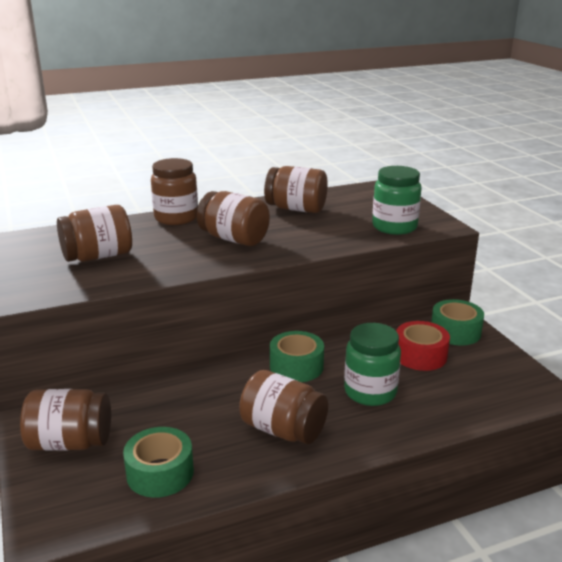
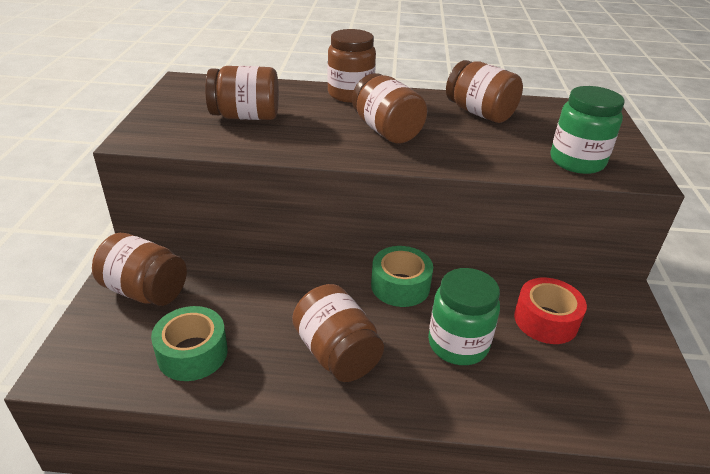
camera: 25 degrees right, 10 degrees up
(455, 332) = (608, 305): green tape -> none

